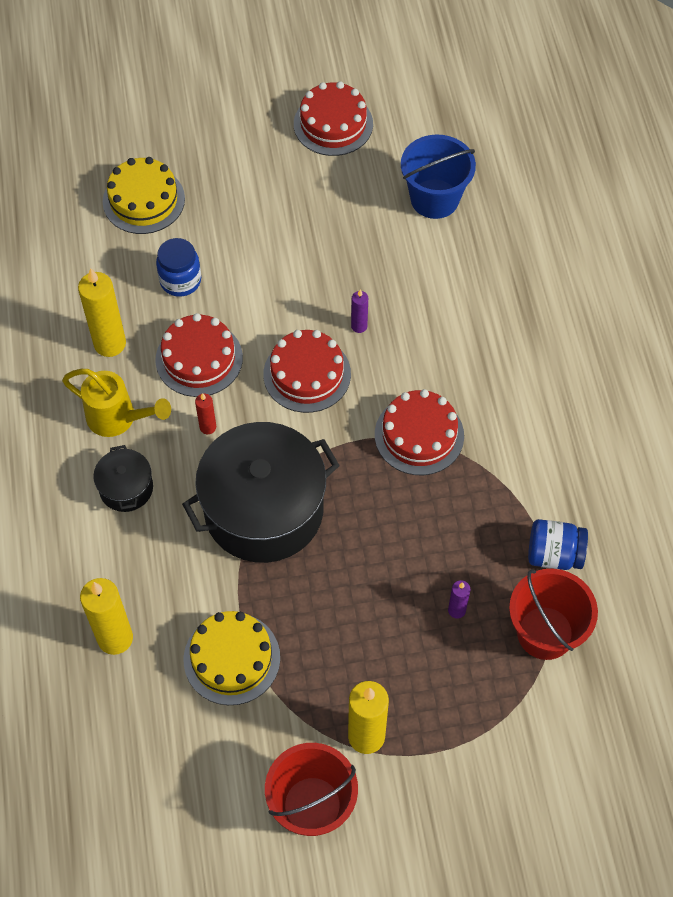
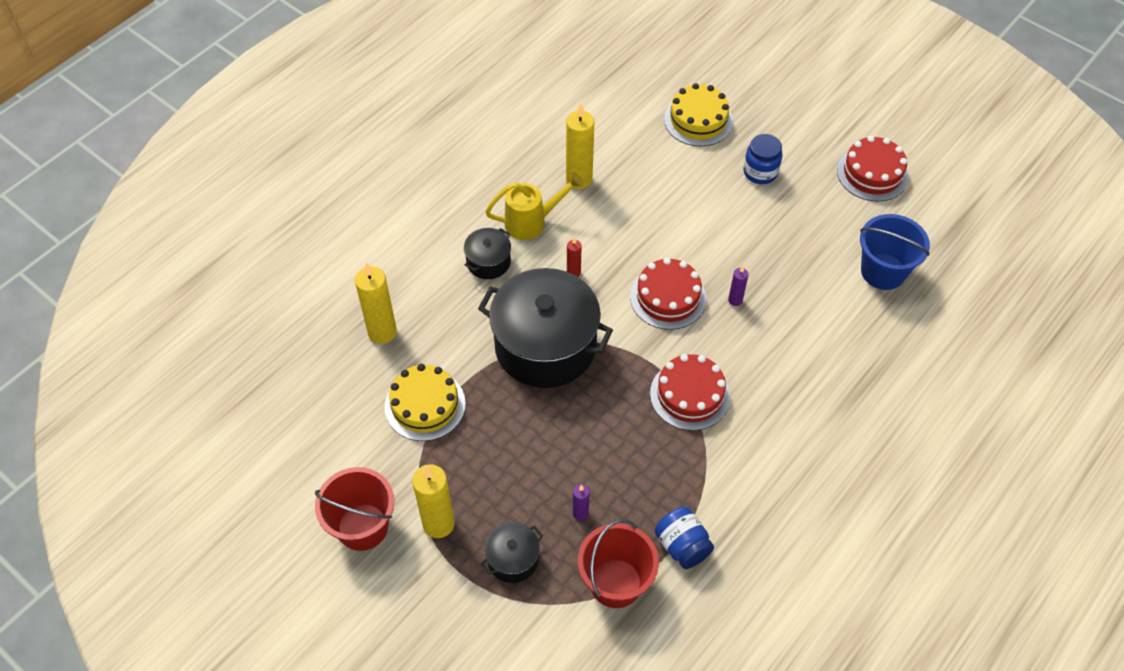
camera: 50 degrees right, 5 degrees down
(118, 418) = (532, 222): yellow watering can -> yellow watering can turned 90 degrees counterclockwise
(180, 281) = (662, 181): blue jar -> blue jar (760, 172)
(199, 359) = (617, 232): red cake -> none
(454, 699) = (513, 559): none -> black pot

